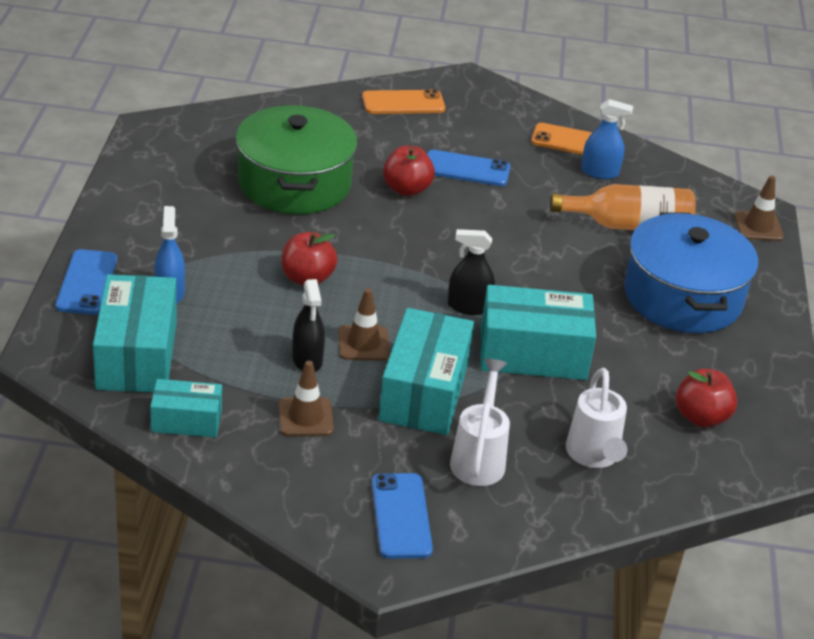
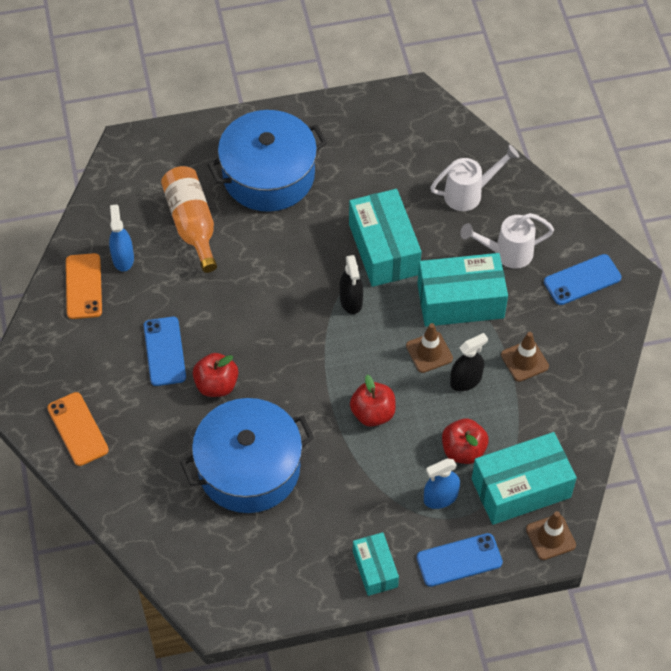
camera: 105 degrees left, 20 degrees up
(186, 420) = (568, 429): turquoise box -> turquoise box (375, 569)
(294, 183) = (249, 468): green pot -> blue pot
(701, 417) = (398, 144): red apple -> red apple (463, 450)
(758, 227) = (151, 143): brown traffic cone -> brown traffic cone (550, 537)

